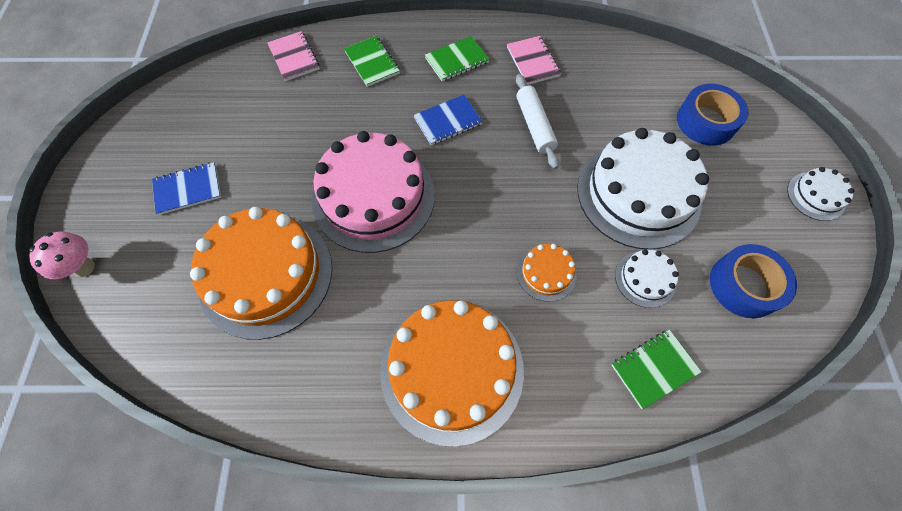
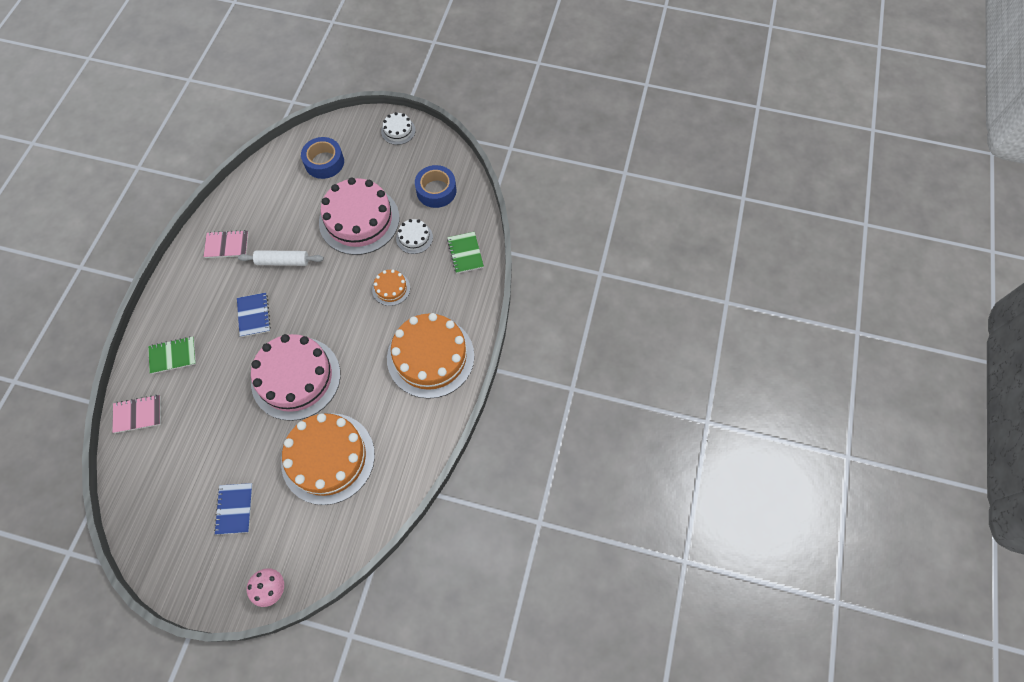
camera: 75 degrees left, 0 degrees up
(457, 60) = (200, 295): green notebook -> none
(638, 194) = (359, 220): white cake -> pink cake

